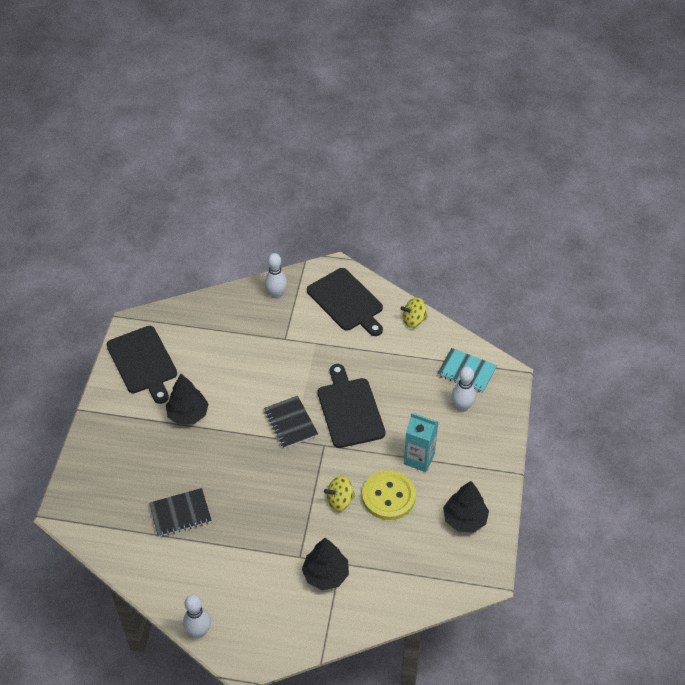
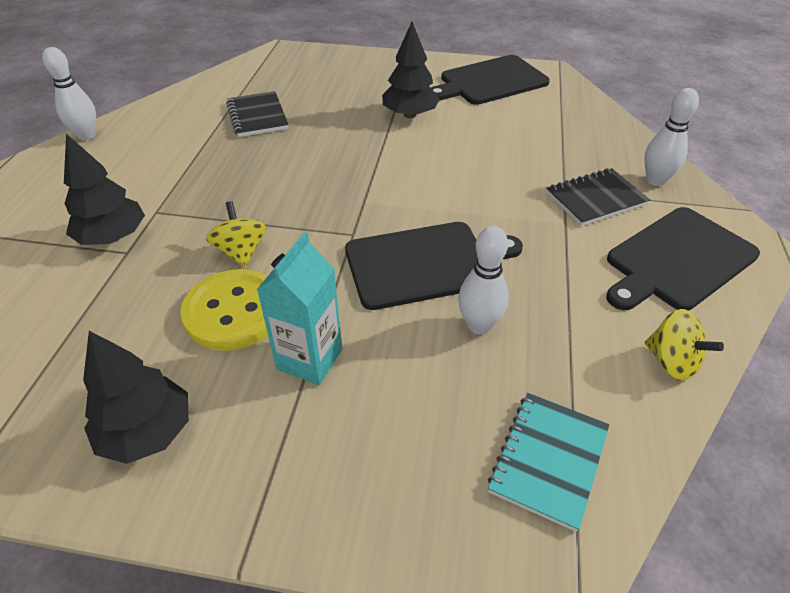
camera: 90 degrees right, 5 degrees down
(290, 423) = (396, 199): black notebook -> black notebook (595, 199)
(413, 320) = (671, 362): yellow spinning top -> yellow spinning top turned 150 degrees clockwise
(462, 407) = (442, 444): white bowling pin -> white bowling pin (479, 325)

